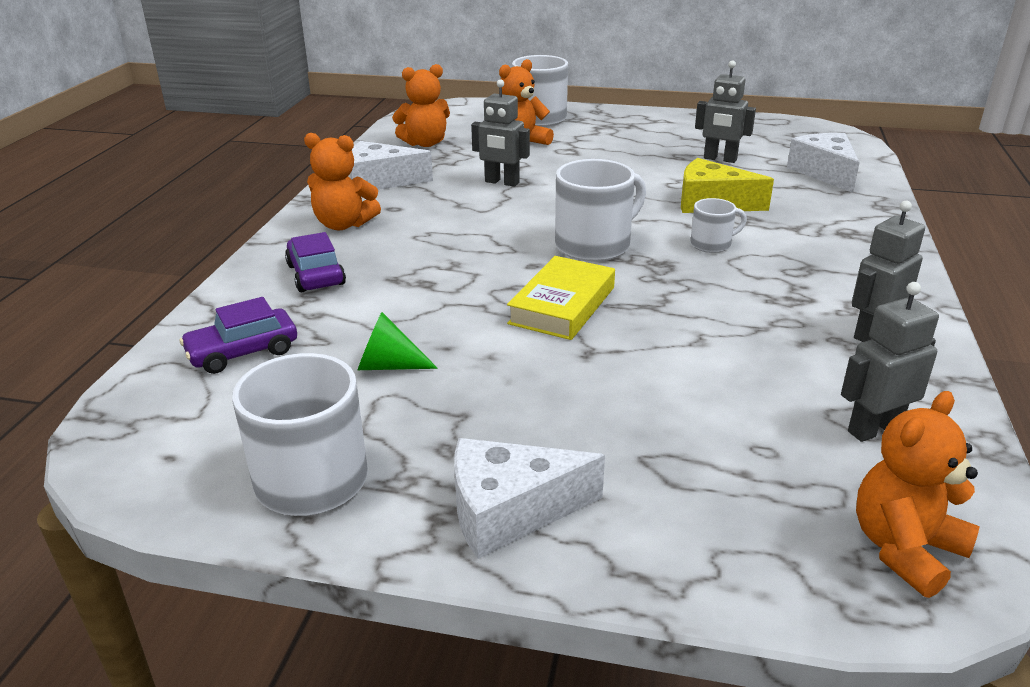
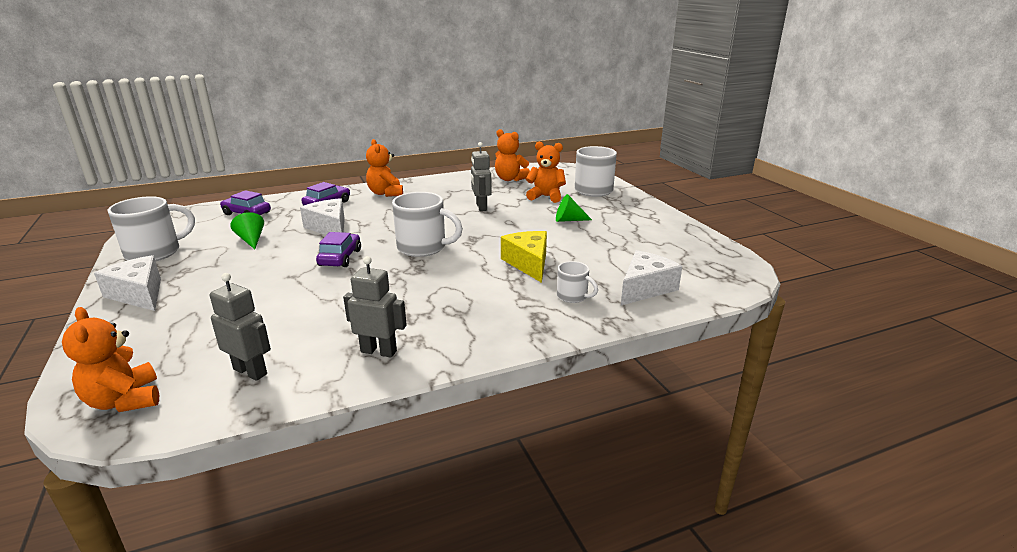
camera: 55 degrees right, 5 degrees down
(381, 181) = (446, 185): white cheese -> white cheese (329, 228)
(562, 305) = (340, 258): yellow book -> purple car
(612, 153) = (569, 220): none -> green cone
(712, 244) = (462, 277): white mug -> white mug (573, 296)
(720, 159) = (612, 250): grey robot -> none
(904, 549) = (125, 400): orange teddy bear -> orange teddy bear turned 135 degrees counterclockwise

